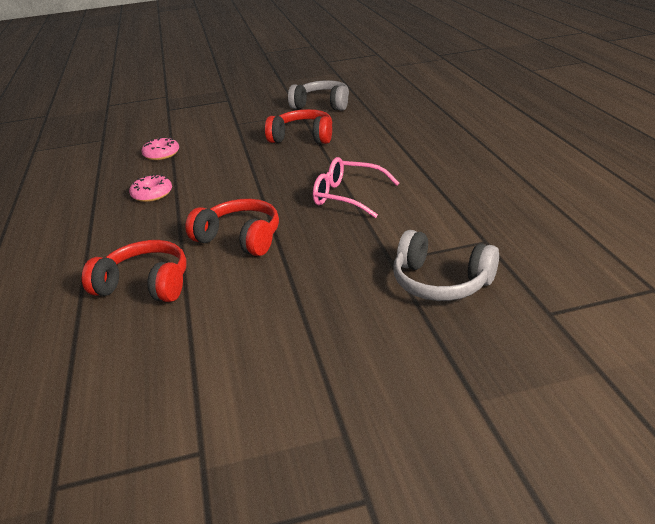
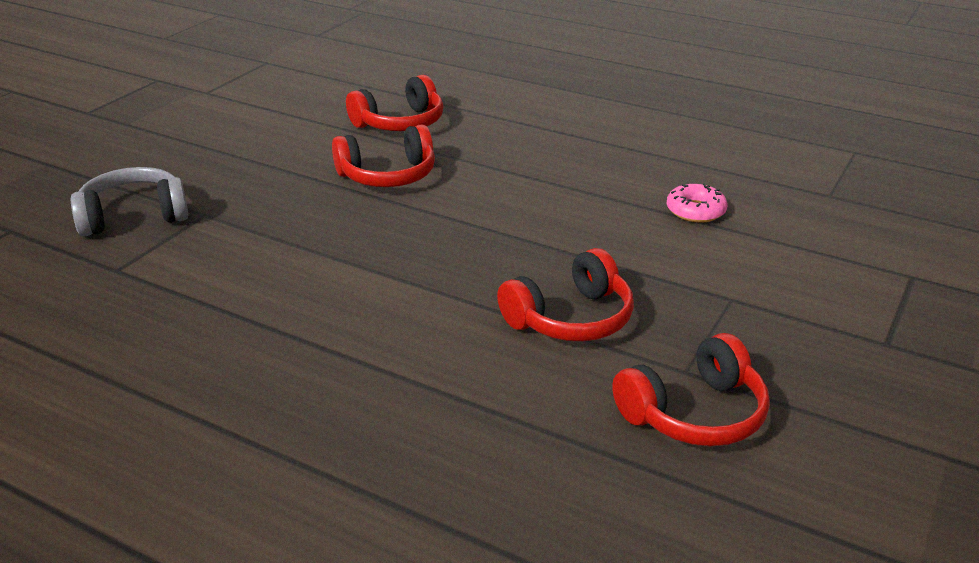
camera: 130 degrees right, 0 degrees up
(152, 194) = (575, 172): pink donut -> none
(322, 105) = (694, 413): grey headphones -> red headphones
(347, 196) = (344, 257): pink glasses -> none

